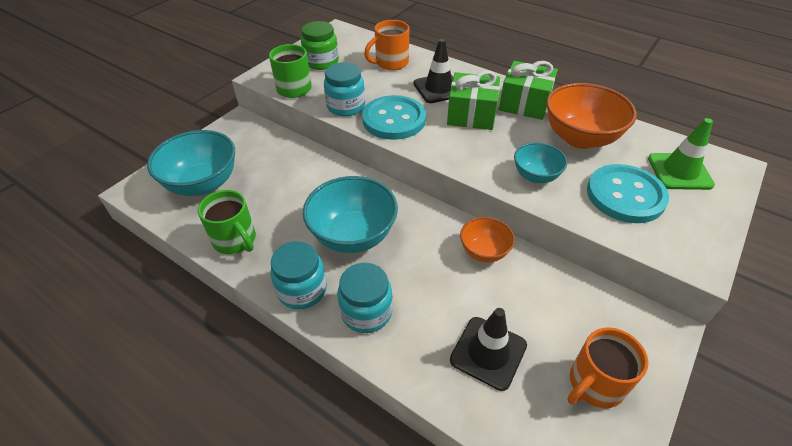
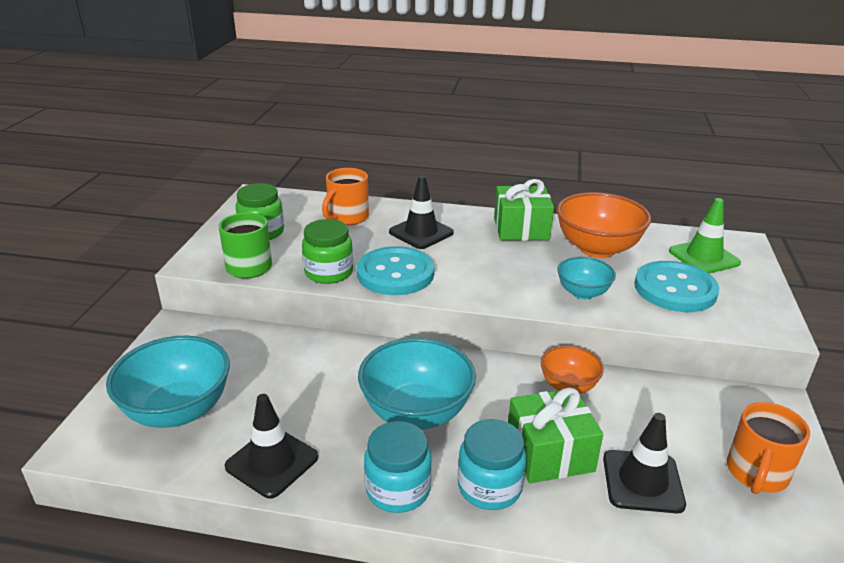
camera: 25 degrees left, 15 degrees down
(235, 240) = (272, 462): green mug -> black traffic cone
(346, 106) = (329, 272): turquoise jar -> green jar
(471, 115) = (475, 251): green gift -> green gift (549, 453)

